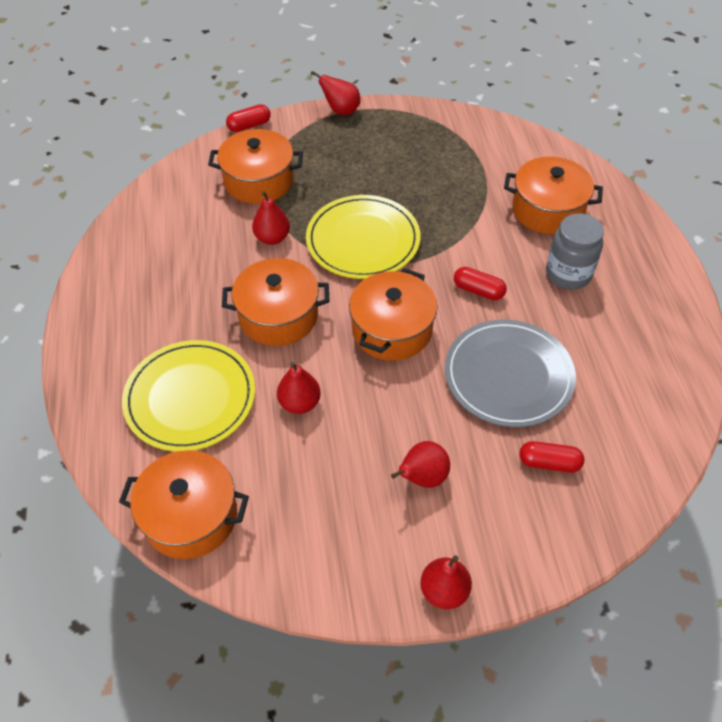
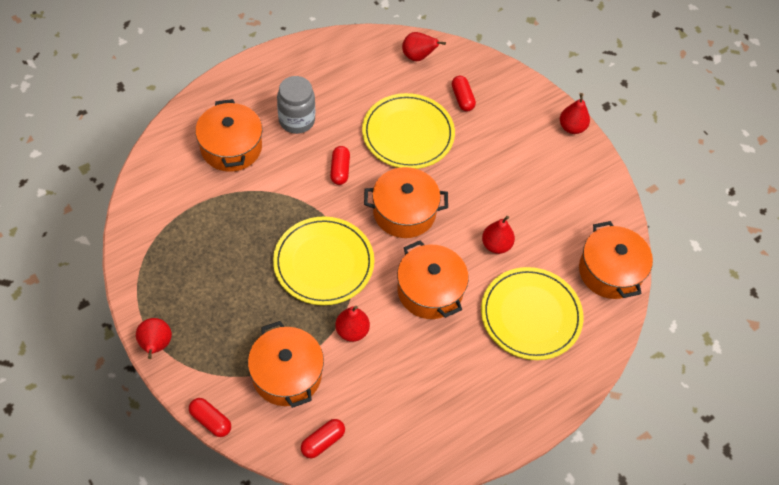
camera: 120 degrees left, 5 degrees up
(179, 185) = (323, 442): none -> red capsule
(422, 477) = (510, 158): red pear -> red pear (418, 57)
(508, 375) = (408, 134): grey plate -> yellow plate

